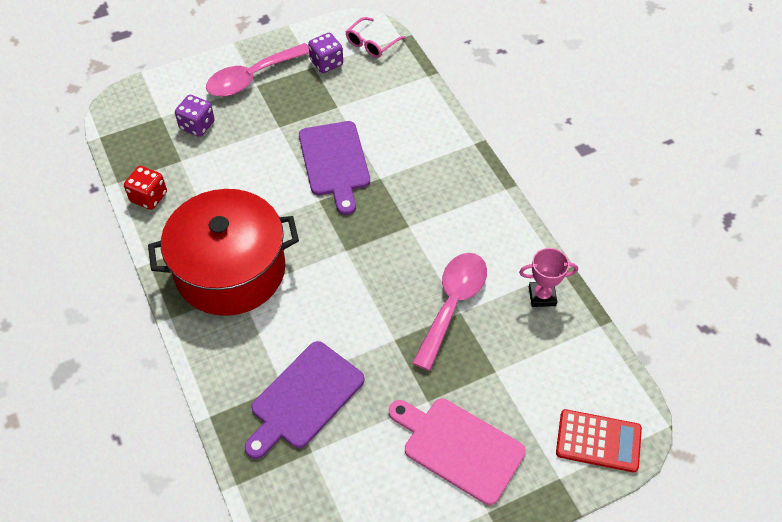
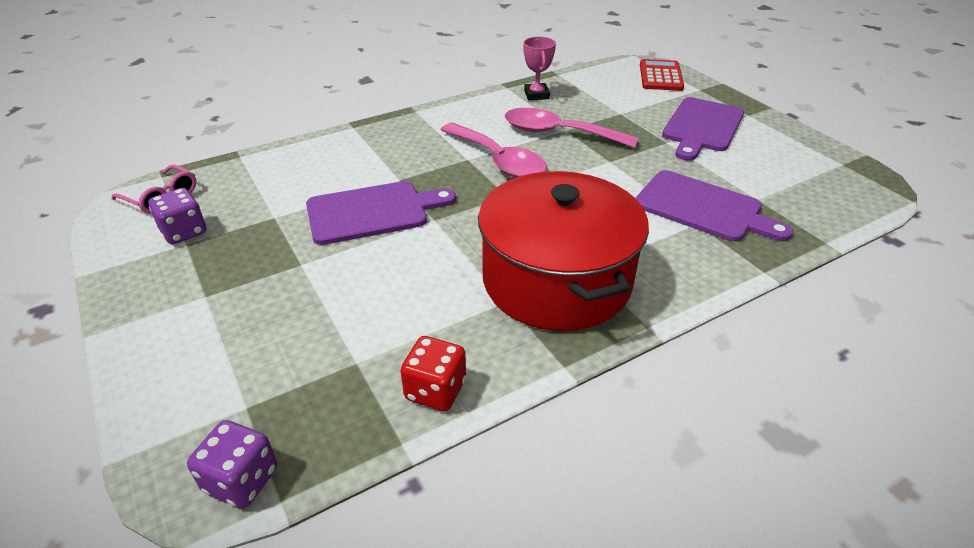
camera: 95 degrees left, 15 degrees down
(197, 125) = (280, 353): purple dice -> purple dice (241, 480)
(252, 78) = (186, 303): pink spoon -> pink spoon (498, 160)
(459, 447) = (702, 127): pink cutting board -> purple cutting board

